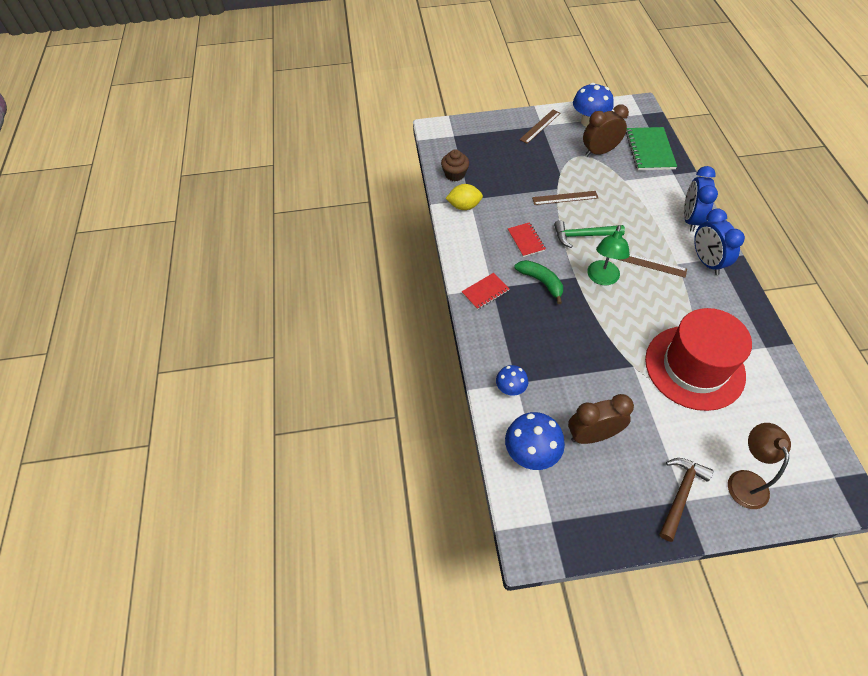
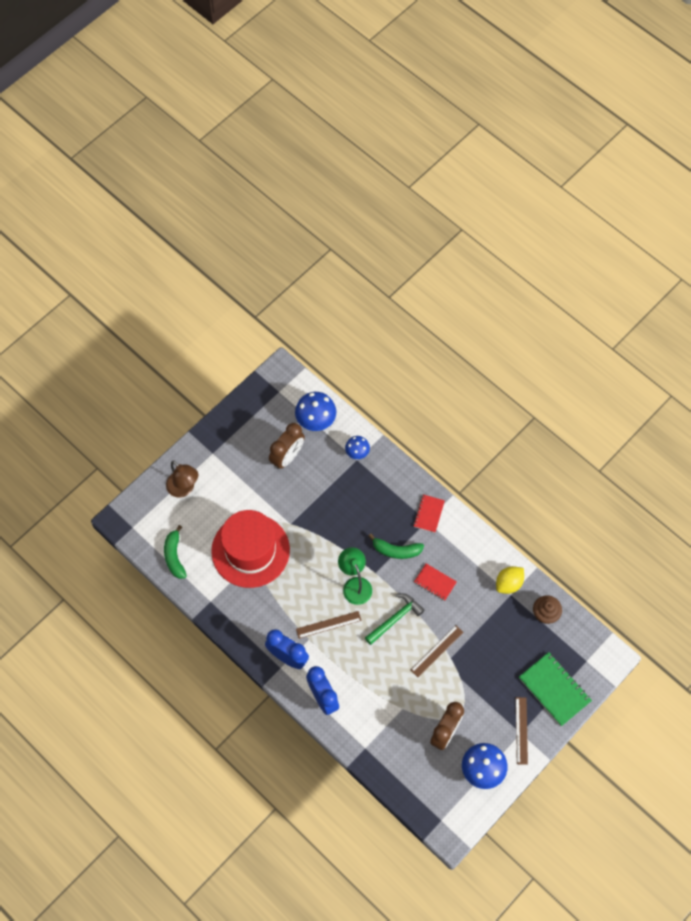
camera: 140 degrees right, 10 degrees up
(649, 150) = (403, 767): green notebook -> green notebook (554, 689)
(680, 495) = (216, 455): brown hammer -> none
(790, 413) = (174, 556): none -> green banana

